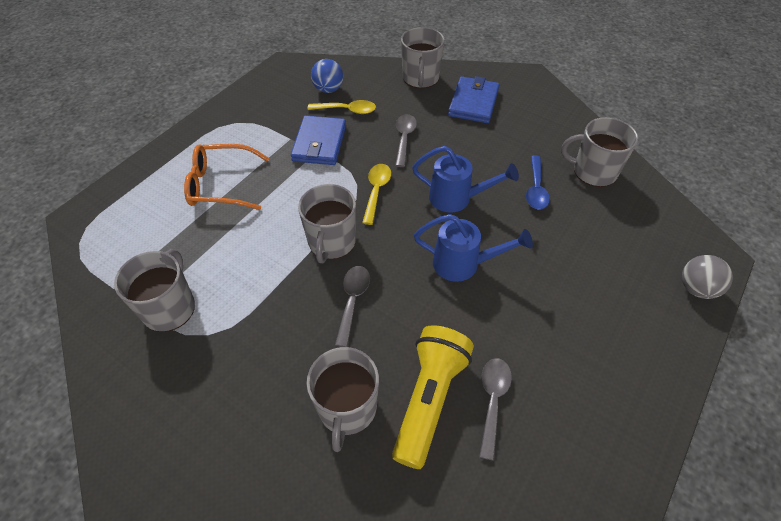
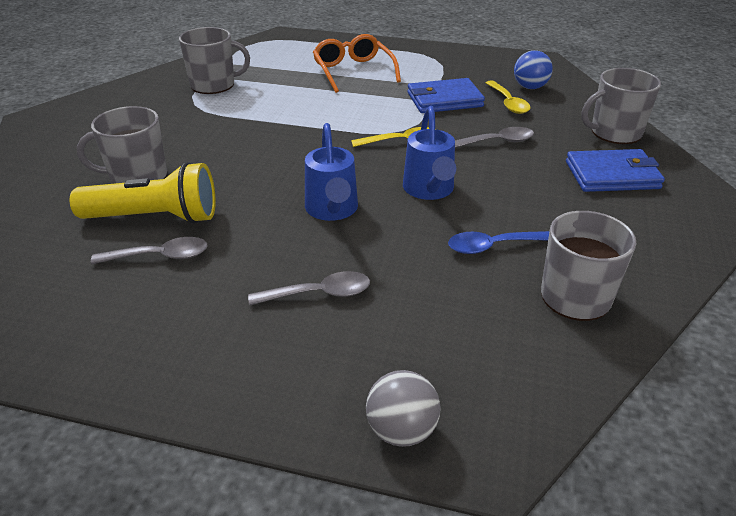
camera: 70 degrees right, 15 degrees down
(331, 242) = (318, 133): grey mug -> none
(352, 301) = (253, 157): grey spoon -> grey spoon (319, 294)

